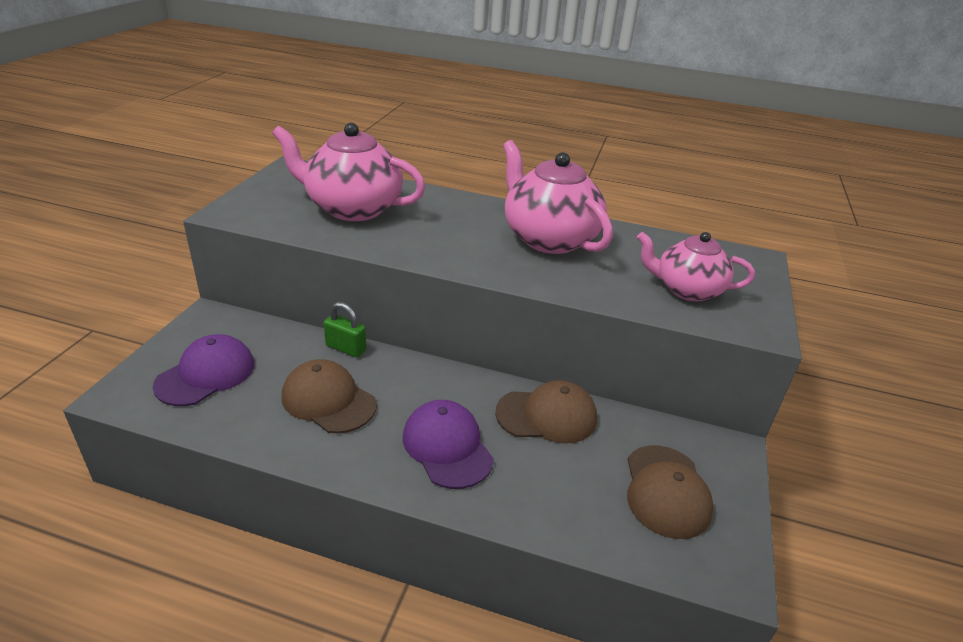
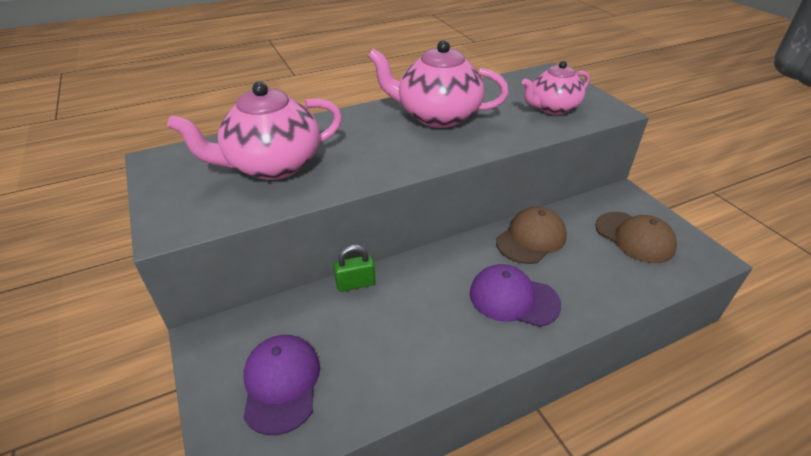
camera: 40 degrees left, 5 degrees up
(328, 400) = (402, 328): brown cap -> none

